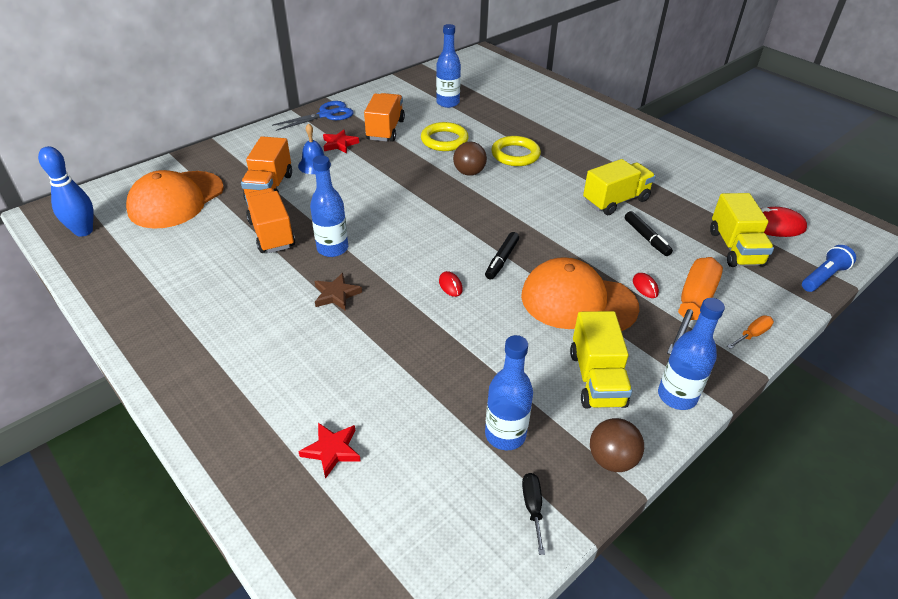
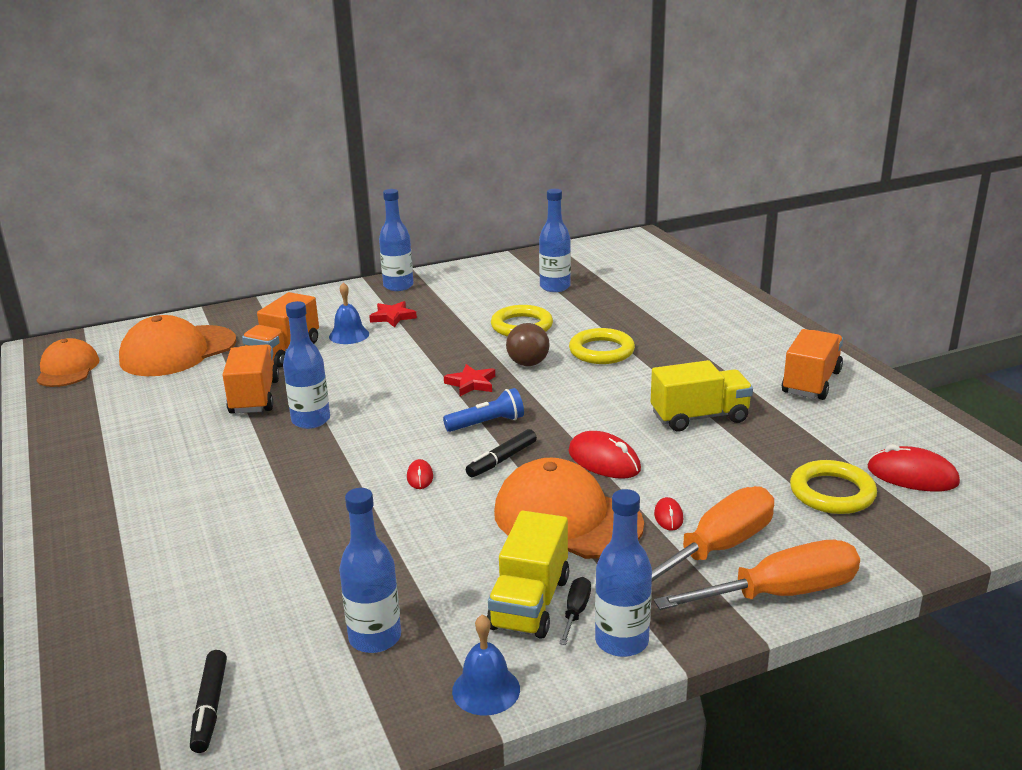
camera: 20 degrees right, 15 degrees down
(83, 231) = (67, 369): blue bowling pin -> orange cap
(326, 115) = (398, 286): blue scissors -> blue bottle
(332, 450) = (173, 613): red star -> red star (471, 383)
(336, 294) = (283, 466): brown star -> none
(385, 130) = (457, 308): orange truck -> orange truck (811, 382)
(532, 507) = (354, 716): black screwdriver -> black screwdriver (576, 612)
(574, 248) = (604, 460): none -> red mouse
(611, 459) = (486, 690): brown ball -> blue bell
(646, 238) = (711, 463): black marker -> black marker (210, 707)
(735, 248) = (832, 493): yellow truck -> yellow ring
(752, 334) = (781, 594): orange screwdriver -> orange screwdriver, size x2.29
(823, 277) = (942, 546): blue flashlight -> blue flashlight (487, 423)

